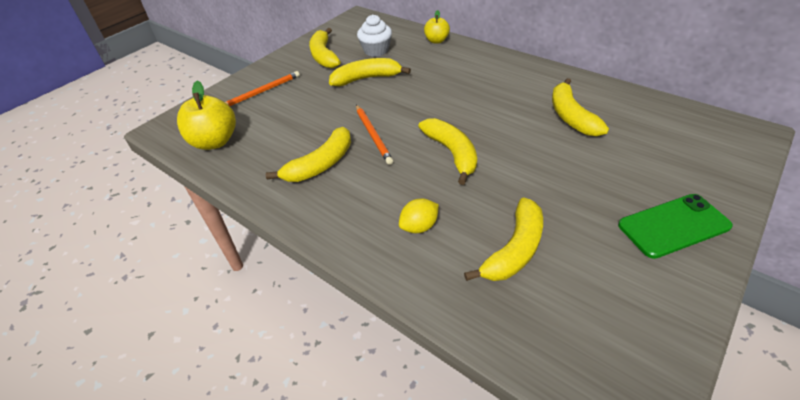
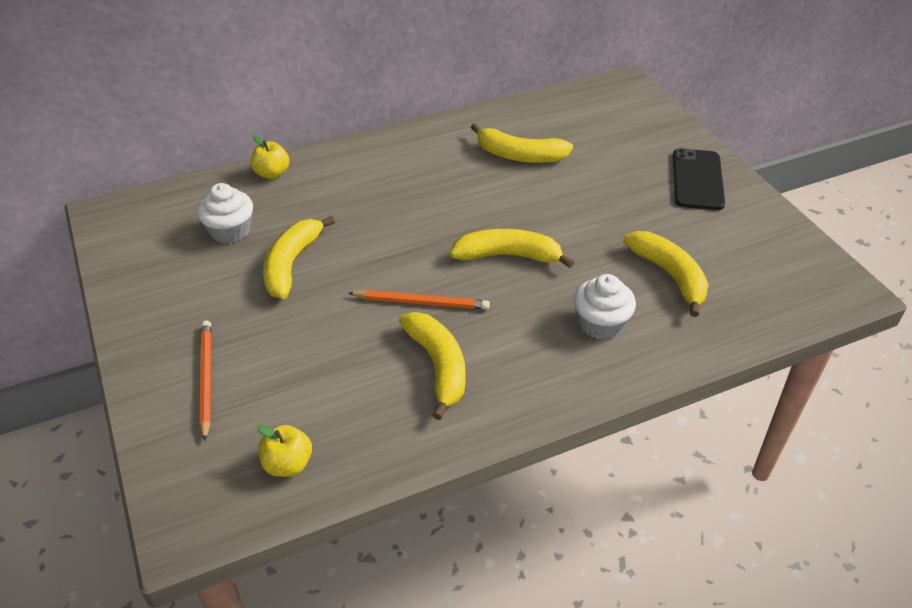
camera: 65 degrees left, 0 degrees up
(214, 142) = (288, 464): yellow apple -> yellow apple, size x0.60
(324, 56) = (181, 284): yellow banana -> none
(419, 227) = (600, 324): yellow lemon -> white cupcake
(673, 226) = (697, 180): green phone -> black phone

